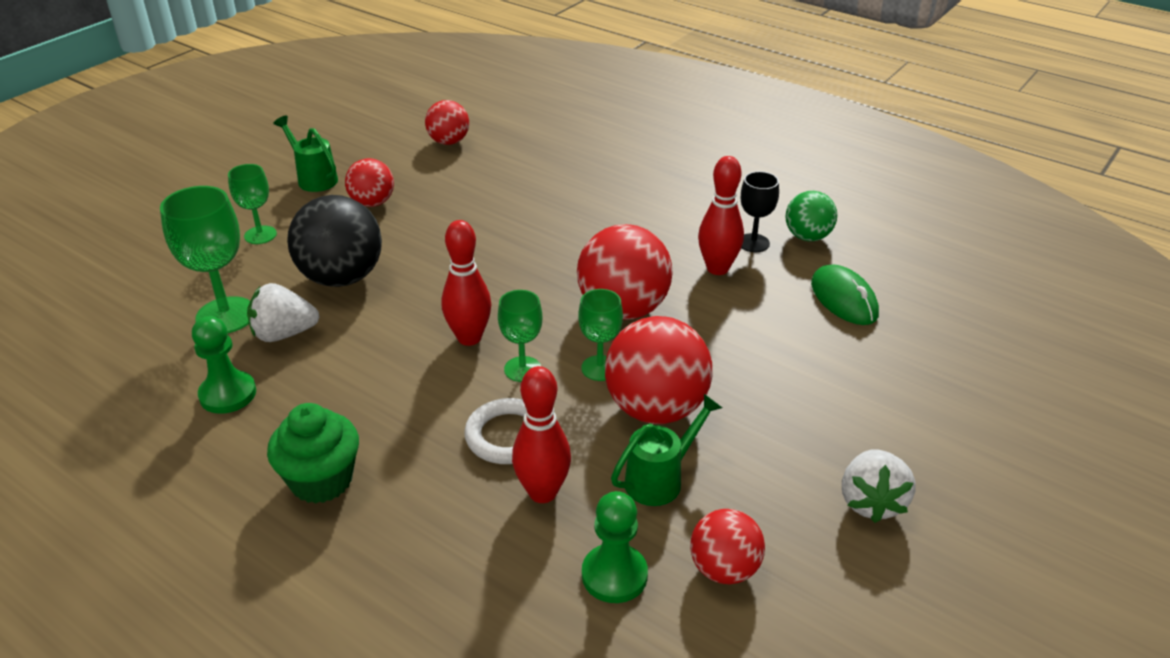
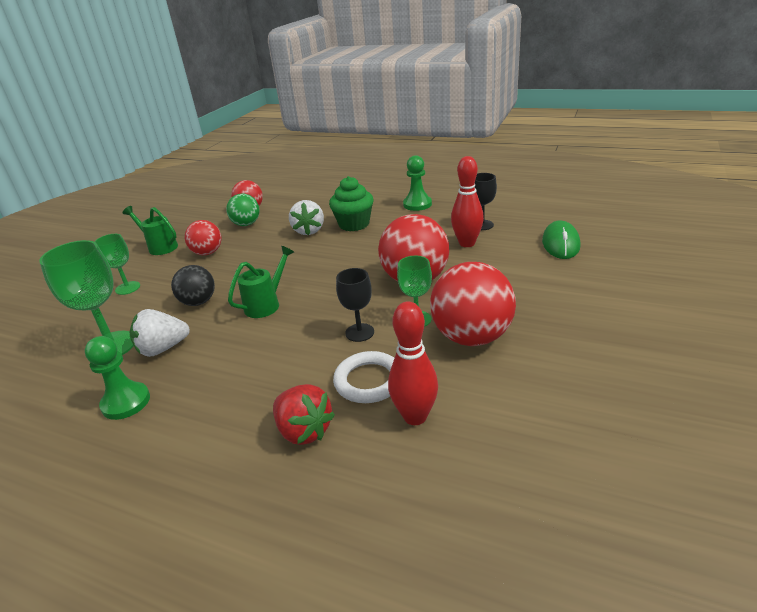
camera: 10 degrees left, 5 degrees down
(321, 480) = (225, 451): green cupcake -> green cupcake (354, 224)
(342, 277) = (198, 302): black ball -> black ball, size x0.59
(413, 478) = (304, 431): none -> red strawberry
(469, 338) = (310, 320): red bowling pin -> none
(522, 369) = (359, 332): green goblet -> black goblet
(614, 575) = (505, 468): green pawn -> green pawn (417, 204)
(660, 479) = (501, 385): green watering can -> green watering can (266, 304)
(724, 569) = (589, 440): red ball -> none
(807, 237) = (515, 215): green ball -> green ball (246, 224)
(843, 299) = (560, 244): green mouse -> green mouse turned 45 degrees clockwise
(871, 502) = (665, 363): white strawberry -> white strawberry (309, 231)

